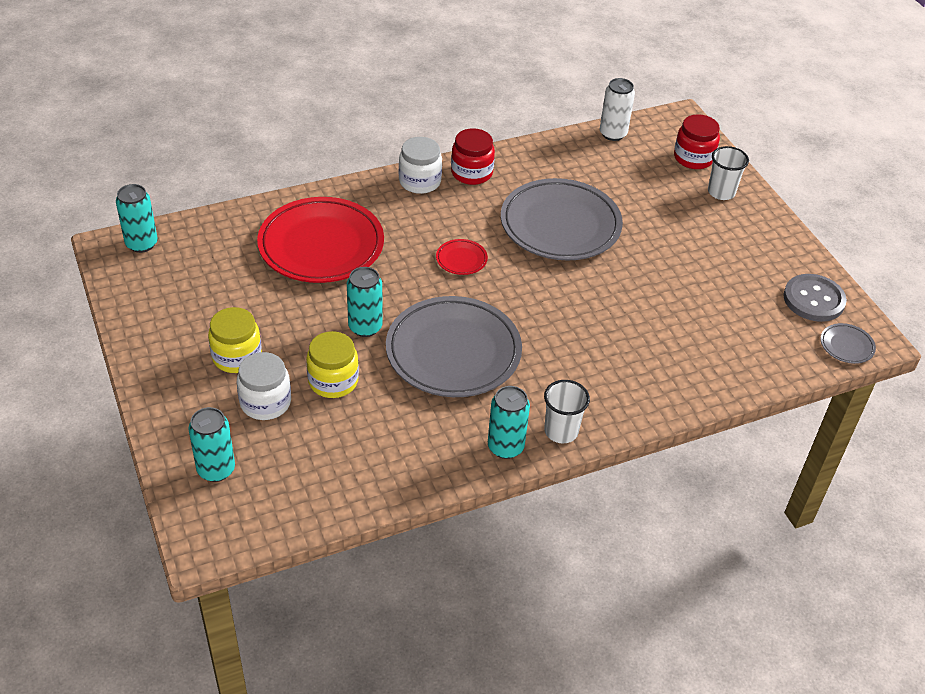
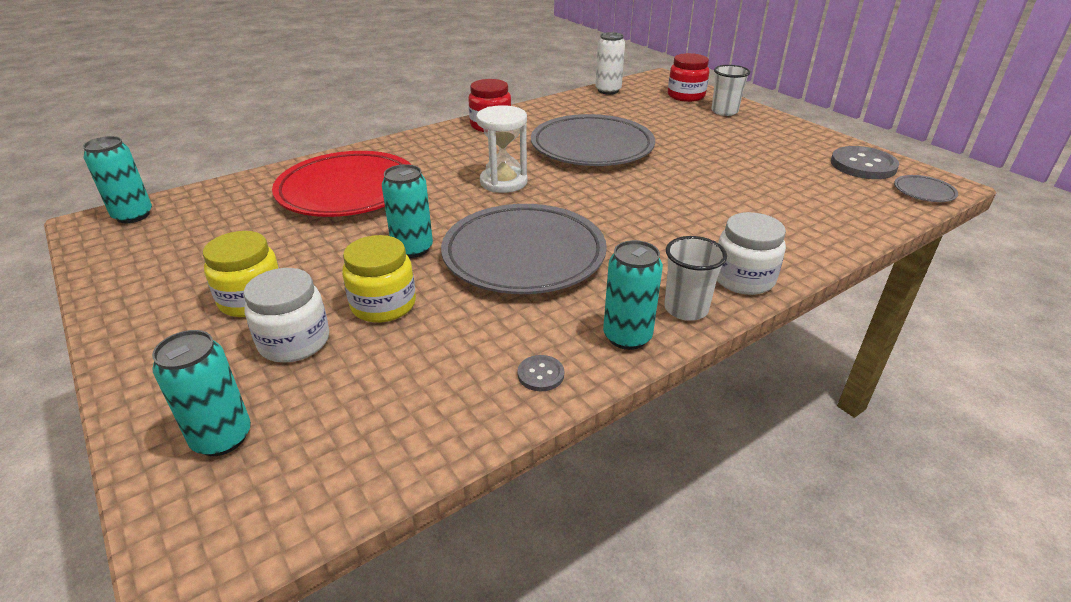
camera: 10 degrees left, 10 degrees down
(420, 181) = (442, 136): white jar -> white jar (743, 279)
(432, 465) = (540, 374): none -> grey button
(461, 259) = (503, 182): red plate -> white hourglass

